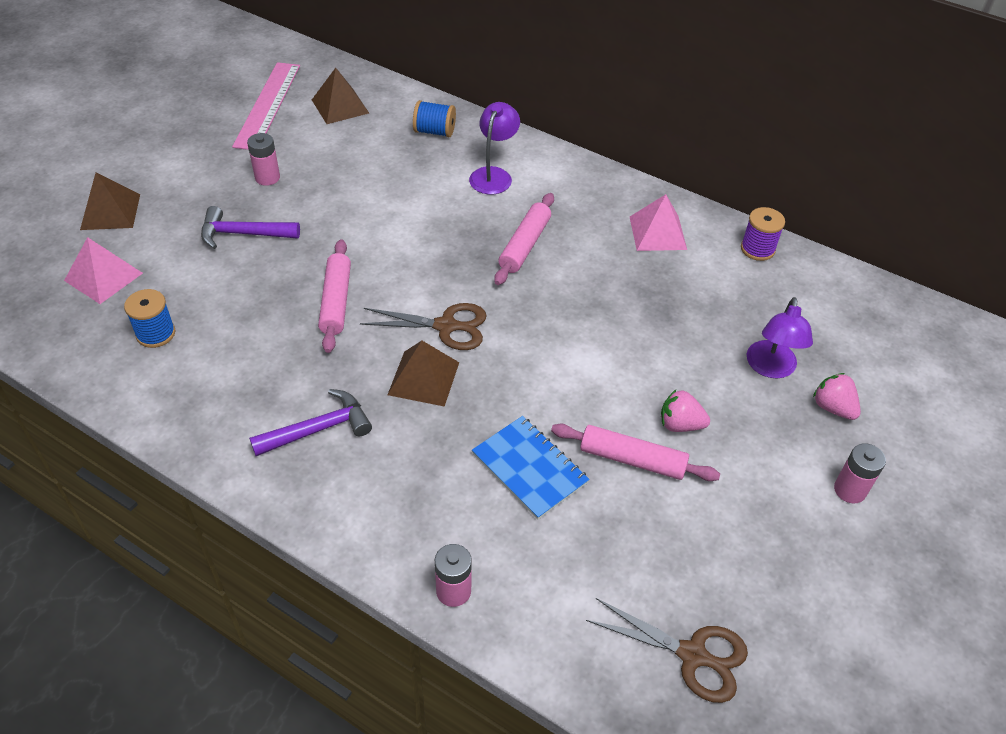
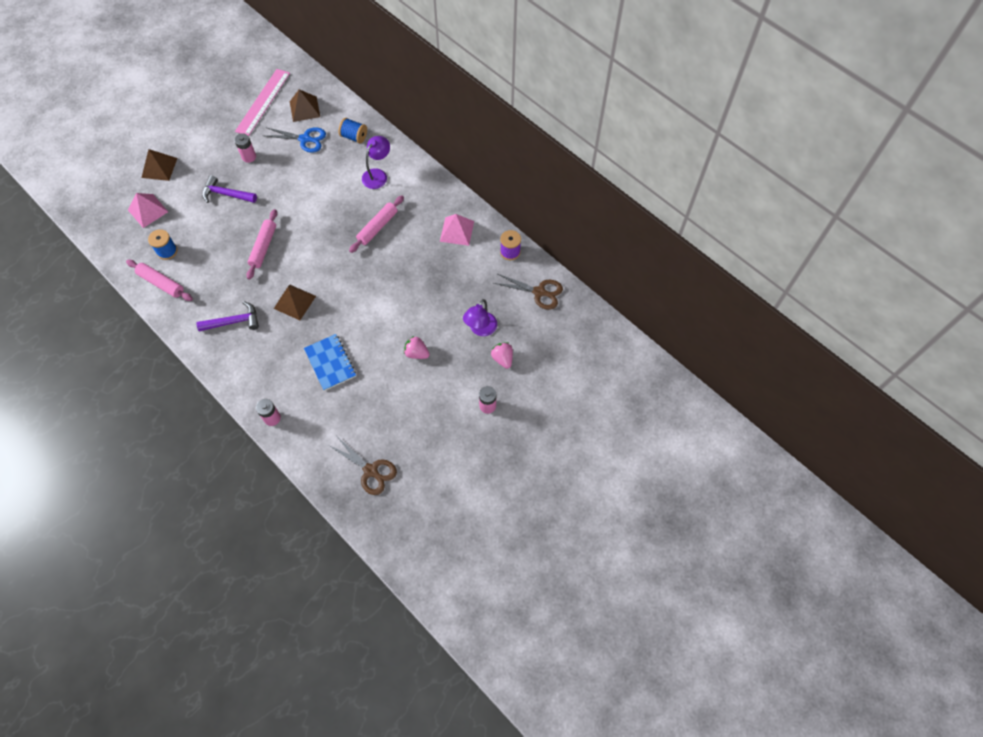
camera: 15 degrees right, 15 degrees up
(355, 144) = (305, 139): none -> blue scissors
(446, 326) = (316, 273): brown scissors -> brown scissors (539, 292)
(632, 459) = (384, 368): pink rolling pin -> pink rolling pin (161, 283)

